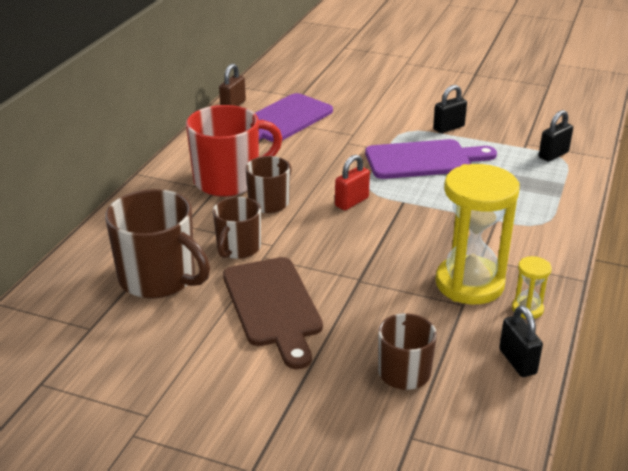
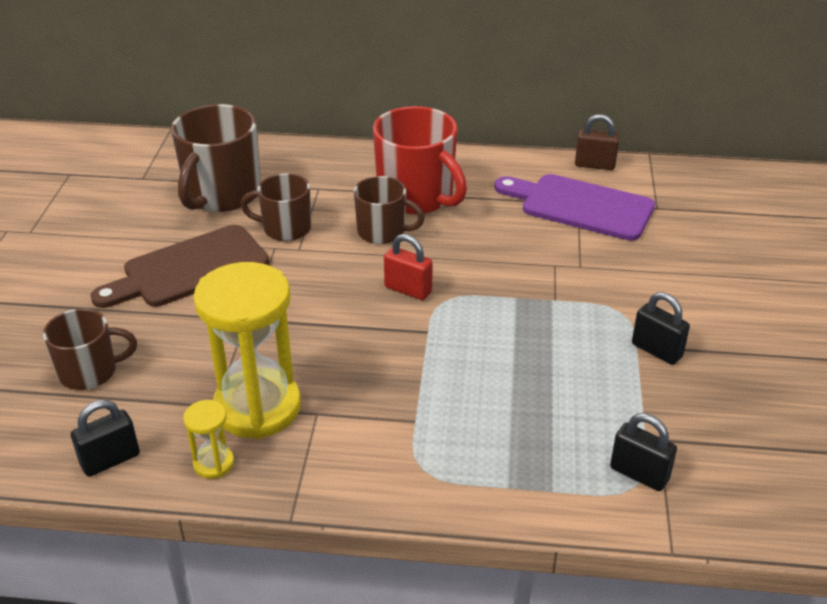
camera: 75 degrees right, 5 degrees up
(423, 160) = (545, 336): purple cutting board -> none

